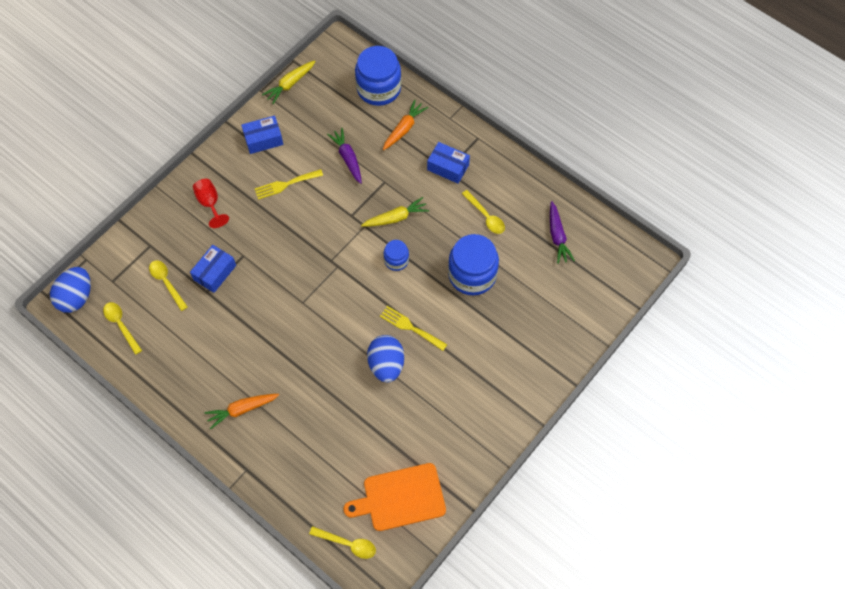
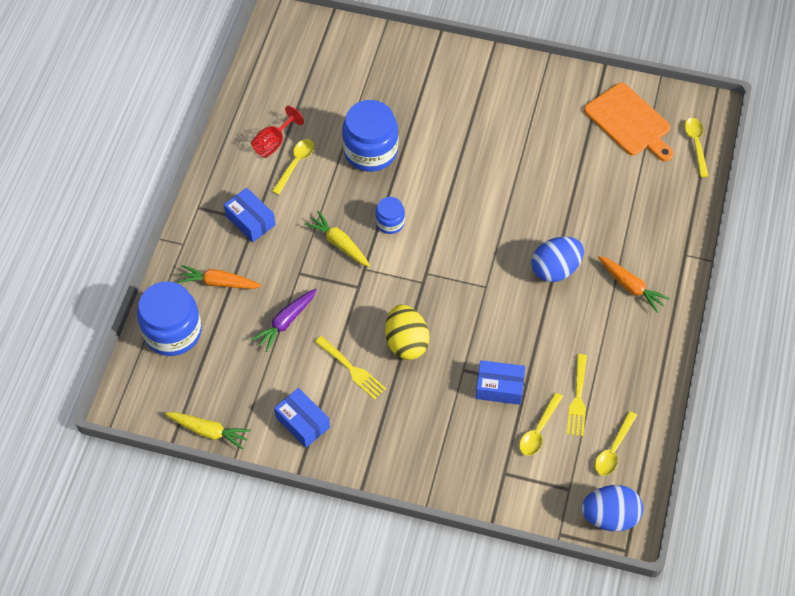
camera: 115 degrees left, 5 degrees down
(210, 203) = (417, 437): red goblet -> red goblet (273, 143)
(287, 227) = (406, 342): none -> yellow egg
(386, 365) = (509, 184): blue egg -> blue egg (555, 269)
(410, 327) = (458, 180): yellow fork -> yellow fork (578, 399)
(448, 167) = (250, 220): blue box -> blue box turned 45 degrees counterclockwise
(557, 236) = (288, 96): purple carrot -> none

